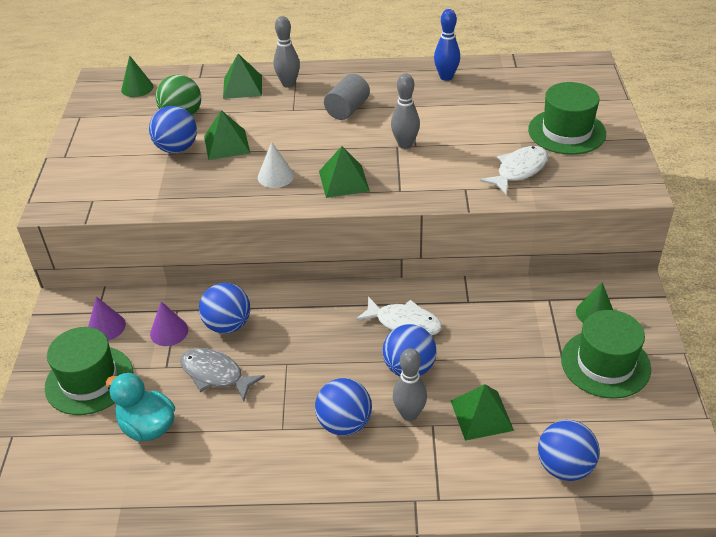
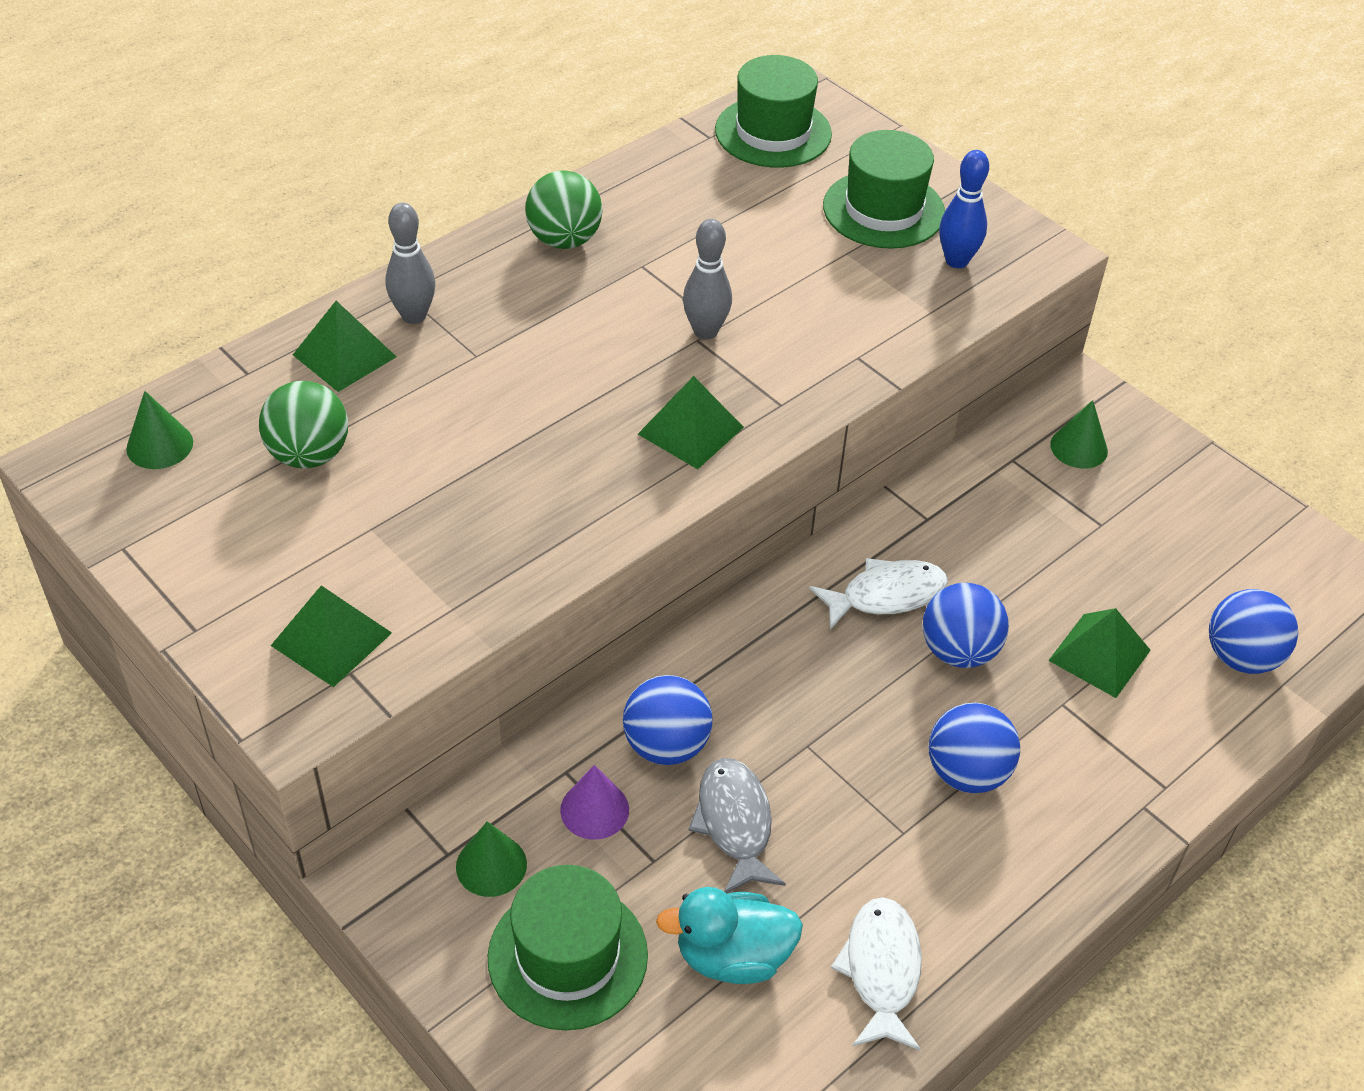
camera: 45 degrees left, 5 degrees up
(106, 327) = (491, 865): purple cone -> green cone
(177, 148) = (374, 513): blue ball -> none
(215, 374) = (735, 823): grey fish -> grey fish turned 90 degrees clockwise
(227, 144) = (446, 464): green pyramid -> green pyramid (331, 639)
(275, 176) = (586, 475): white cone -> none
(347, 109) = (558, 316): grey cylinder -> none
(390, 81) = (564, 240): none -> green ball
(409, 414) = (1024, 708): grey bowling pin -> none
(446, 77) = (635, 197): blue bowling pin -> blue bowling pin (956, 261)
(519, 170) = (891, 296): white fish -> white fish (881, 970)
(605, 364) = (1153, 505): green hat -> green hat (773, 132)

